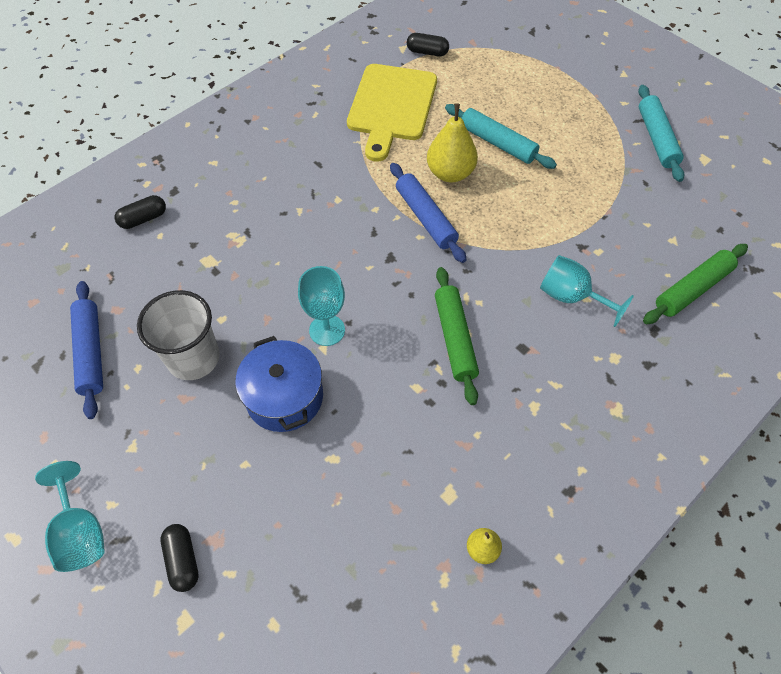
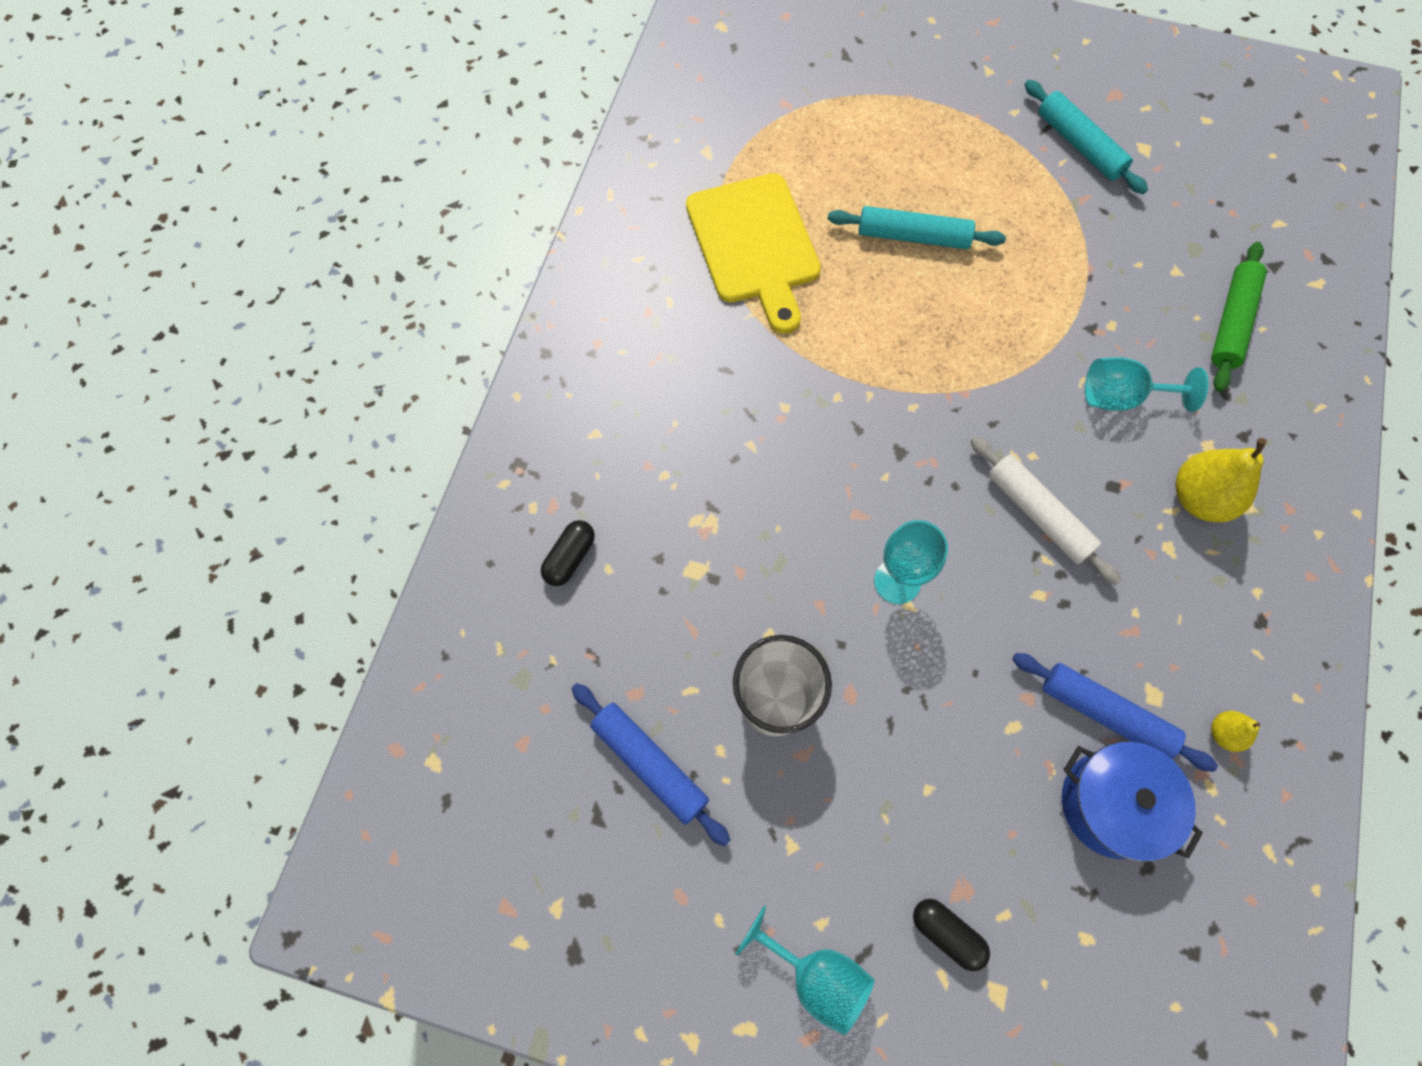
camera: 30 degrees left, 10 degrees up
(284, 397) = (911, 687): blue pot -> blue pot (1111, 804)
(425, 217) = (902, 379): blue rolling pin -> blue rolling pin (1105, 713)
(427, 52) = (741, 144): black capsule -> none
(450, 173) = (888, 304): yellow pear -> yellow pear (1199, 498)
(455, 338) = (1038, 514): green rolling pin -> white rolling pin

